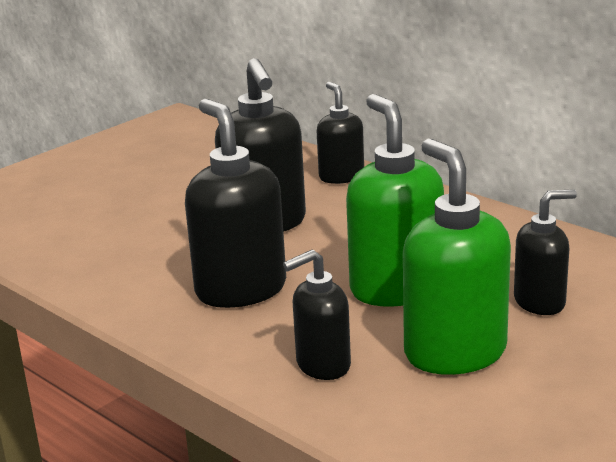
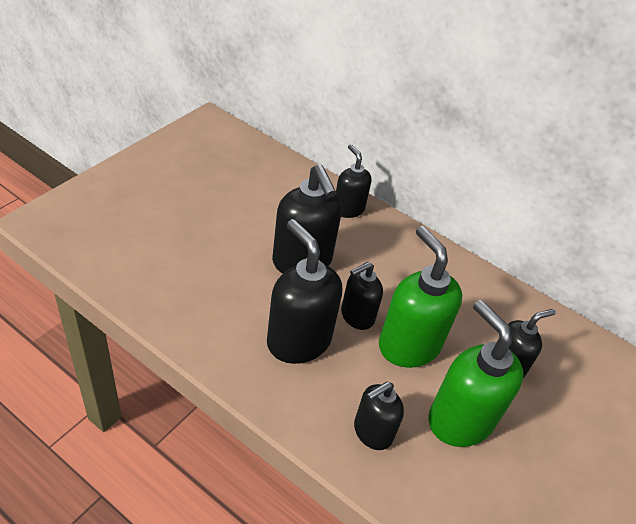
camera: 15 degrees left, 20 degrees up
(328, 266) = (357, 316): none -> black soap dispenser

